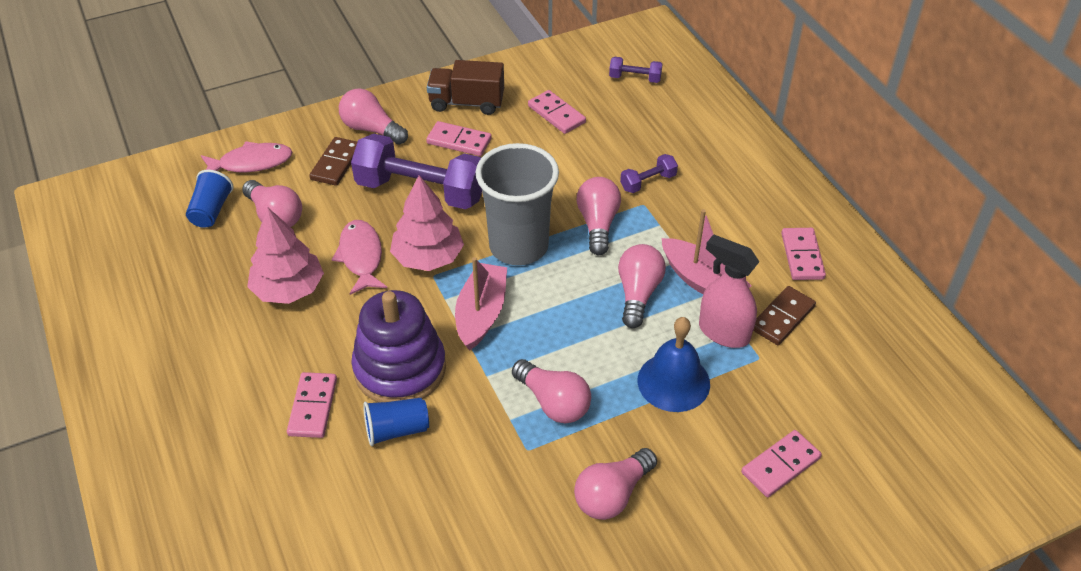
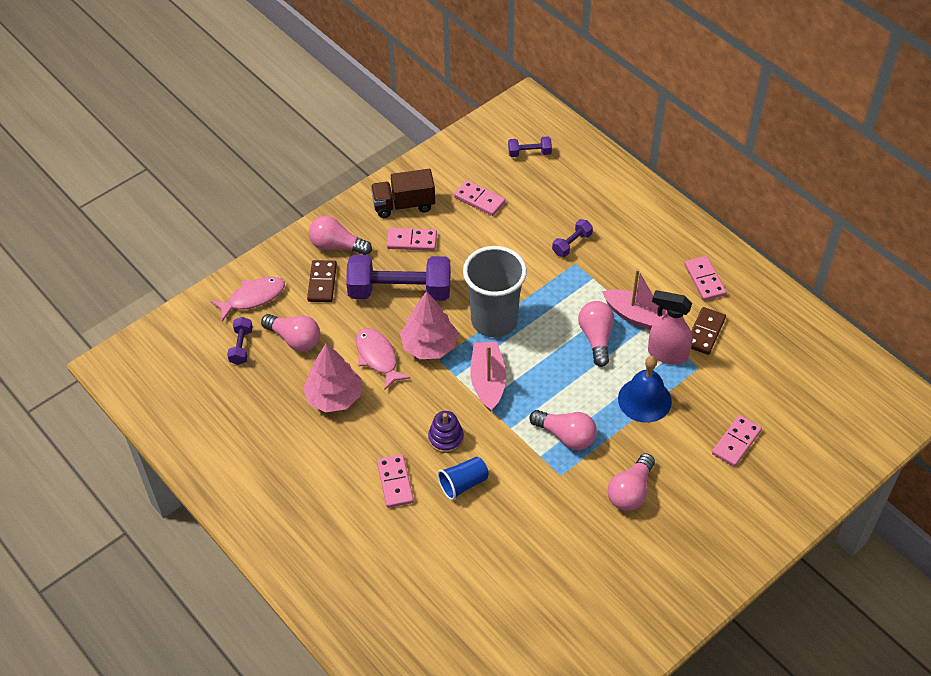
camera: 15 degrees left, 5 degrees up
(211, 211) = (241, 346): blue cup -> purple dumbbell
(400, 369) = (446, 438): purple stacking toy -> purple stacking toy, size x0.51
(598, 224) = (546, 288): pink light bulb -> none

